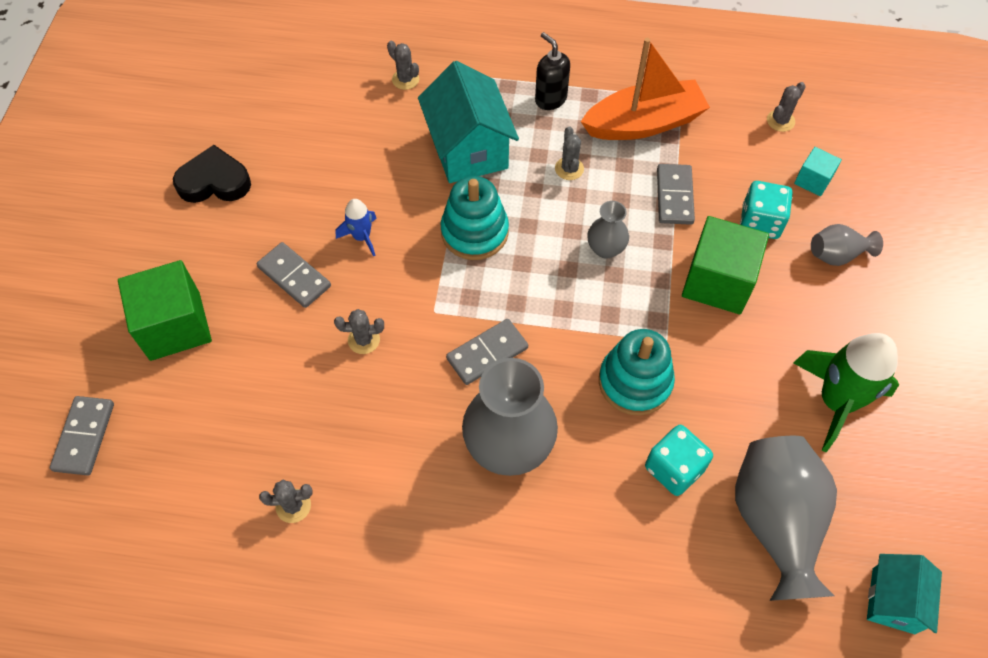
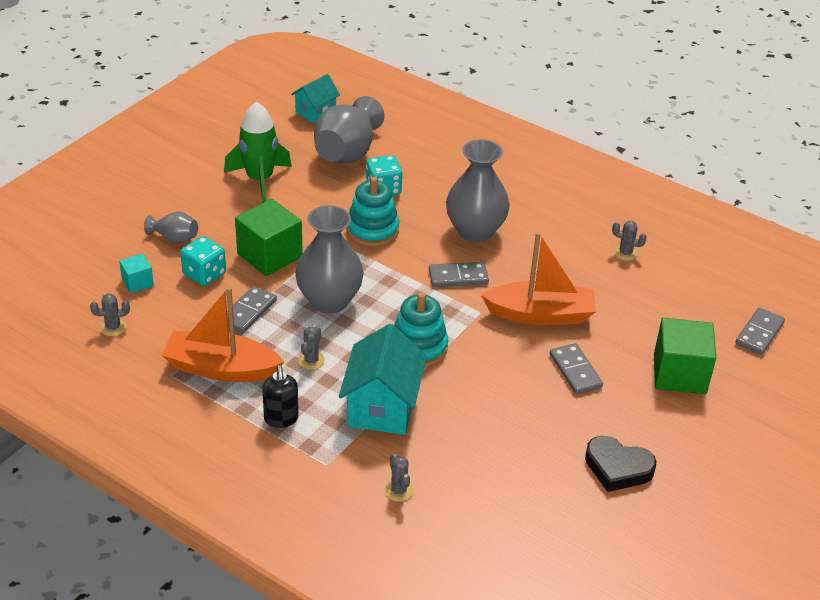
camera: 155 degrees left, 20 degrees down
(362, 237) = (509, 377): blue rocket -> none
(364, 340) = (540, 314): grey cactus -> orange boat
(605, 249) = (329, 301): grey vase -> grey vase, size x1.99

